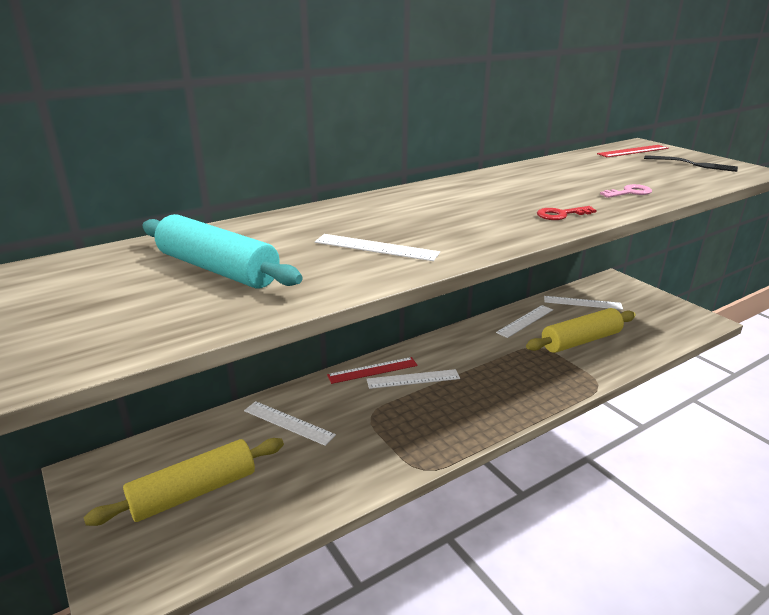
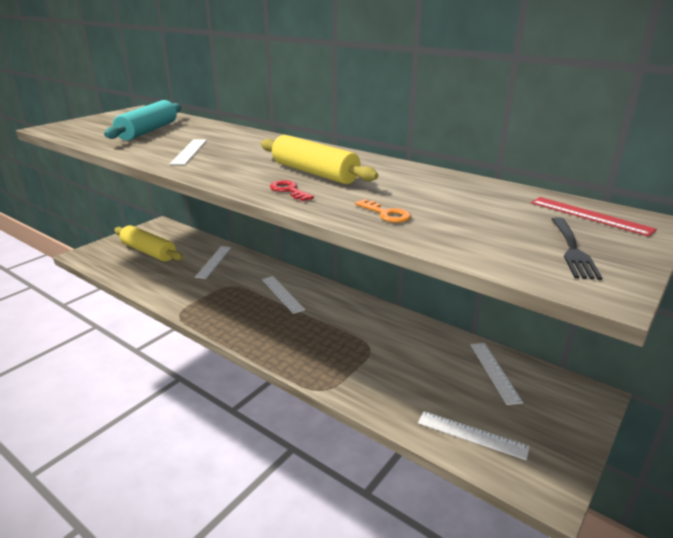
camera: 70 degrees right, 0 degrees up
(372, 370) = (285, 276): red ruler -> none
(525, 321) = (417, 336): white ruler -> white ruler (472, 434)
(581, 341) = (402, 374): yellow rolling pin -> yellow rolling pin (314, 173)
(629, 192) = (386, 214): pink key -> orange key

